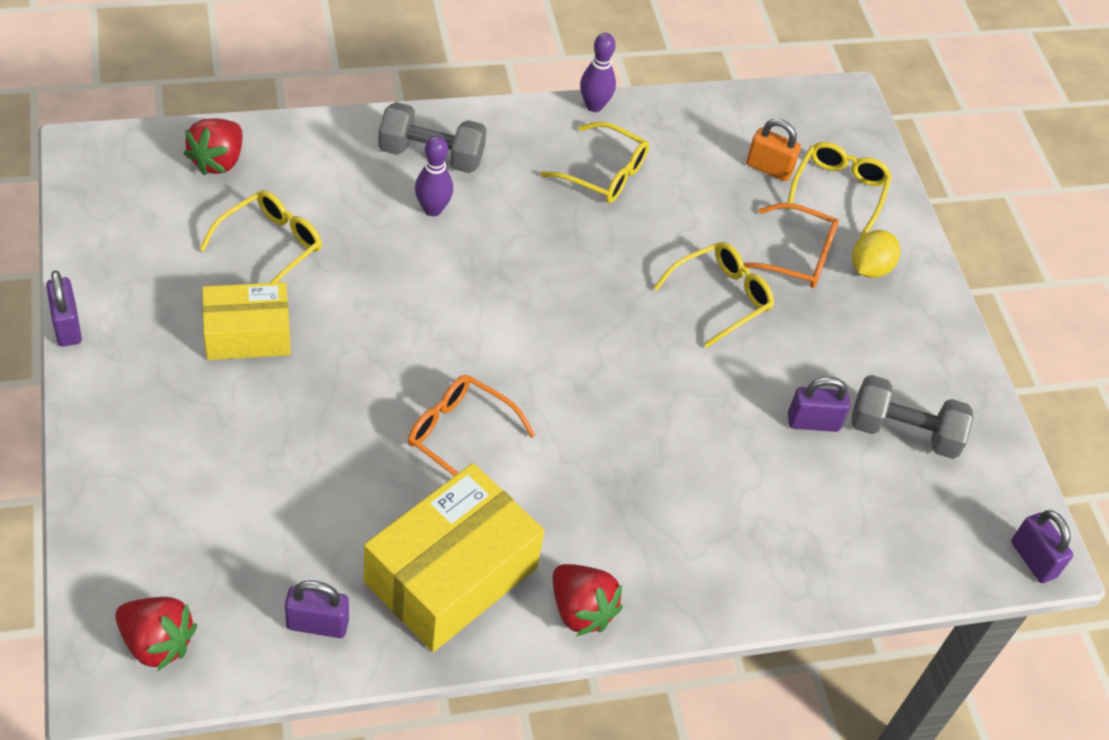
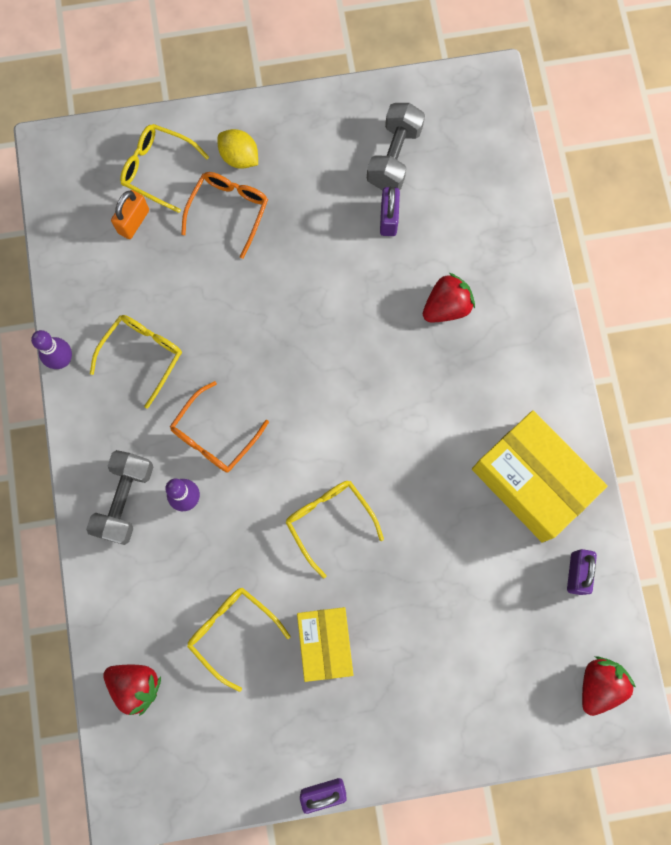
camera: 80 degrees left, 25 degrees up
(460, 436) = (414, 475): orange glasses -> orange glasses (214, 436)
(581, 610) = (554, 392): red strawberry -> red strawberry (446, 307)
(721, 297) = (273, 273): yellow glasses -> yellow glasses (329, 521)
(1033, 559) = (495, 89): purple padlock -> none

